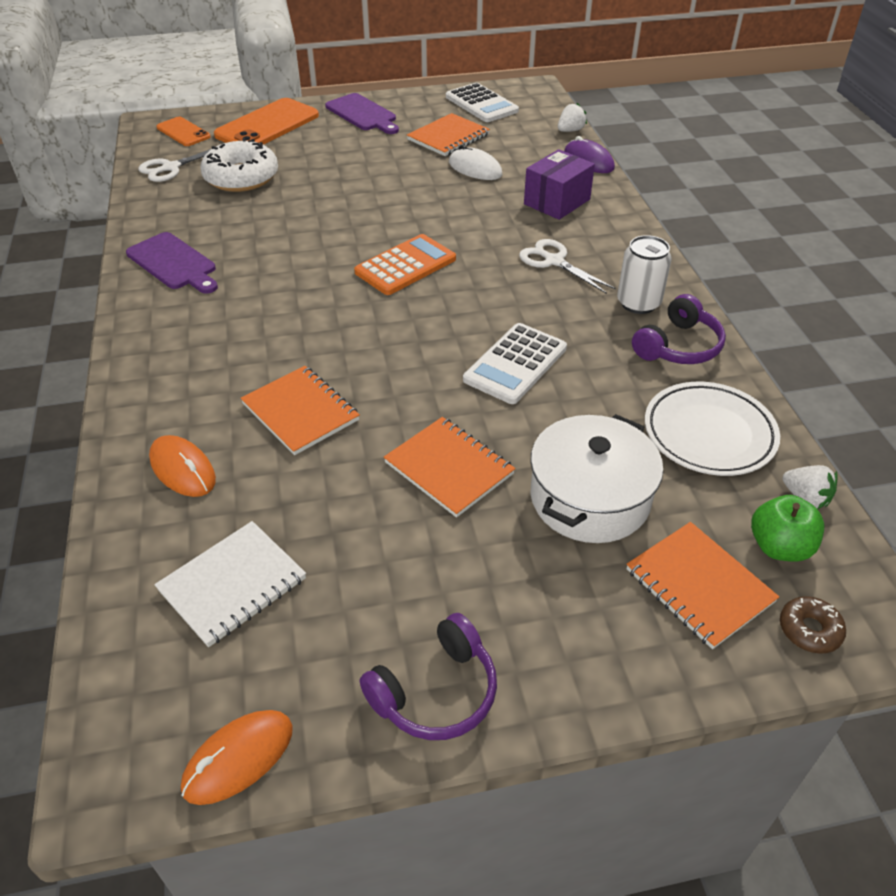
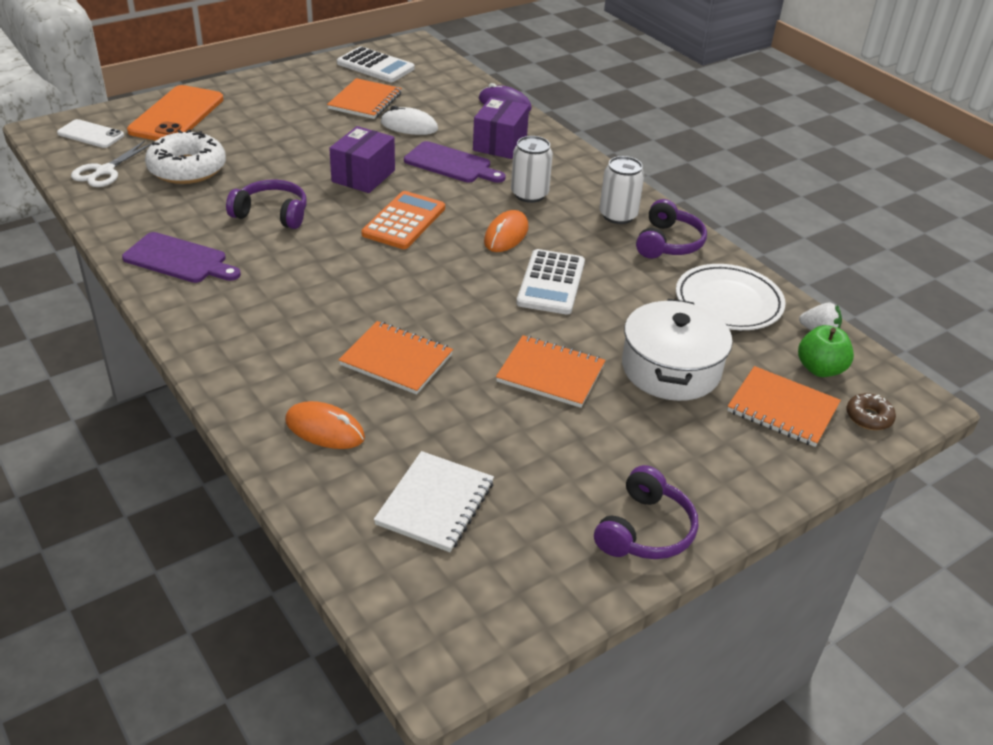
camera: 25 degrees left, 5 degrees down
(183, 132) = (91, 134): orange phone -> white phone
(238, 758) = (529, 618): orange mouse -> orange mouse (506, 235)
(286, 234) = (272, 214): none -> purple headphones
(362, 114) = (267, 91): purple cutting board -> purple cutting board (451, 164)
(397, 212) = (363, 176): none -> purple box
(554, 261) = (529, 194): white scissors -> white can
(570, 131) = (472, 79): white strawberry -> none

